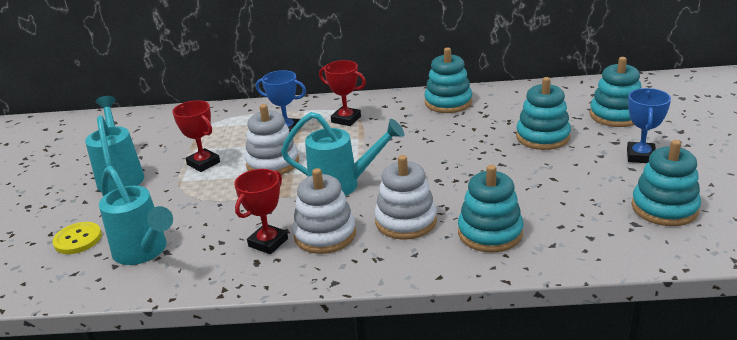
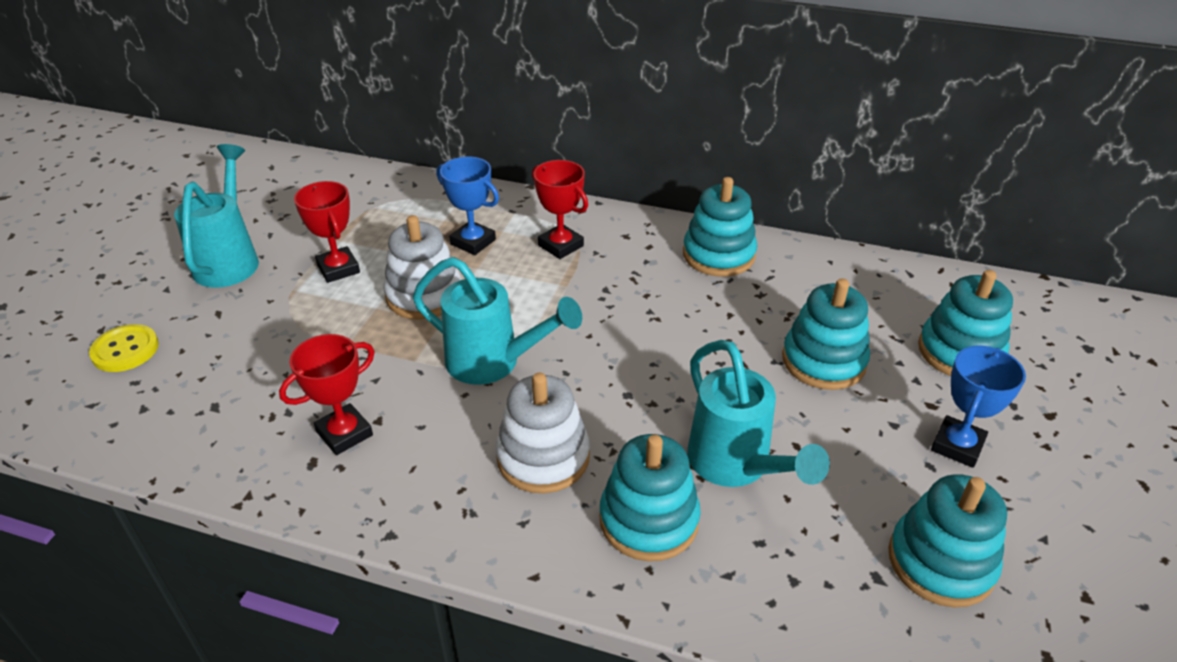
camera: 15 degrees right, 10 degrees up
(144, 252) = (188, 398): turquoise watering can -> turquoise watering can (736, 466)
(325, 235) = (423, 445): white stacking toy -> none

